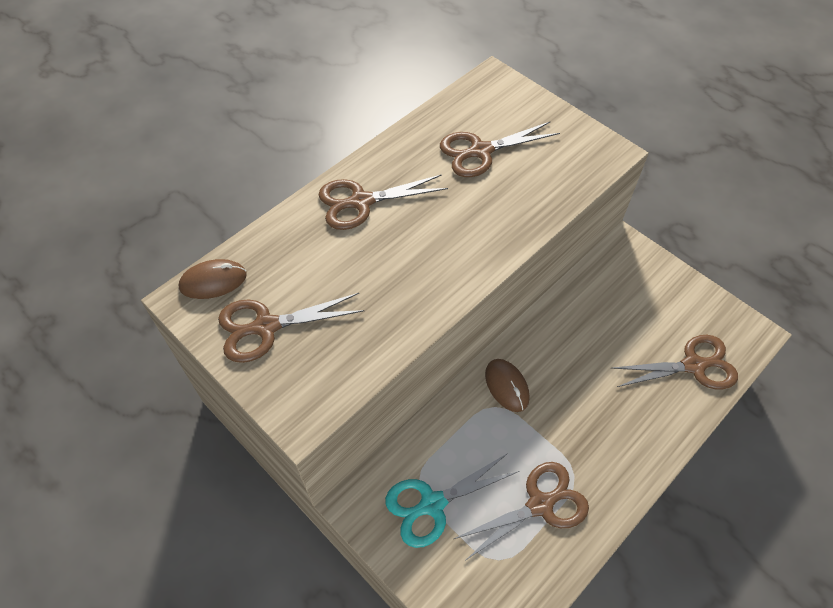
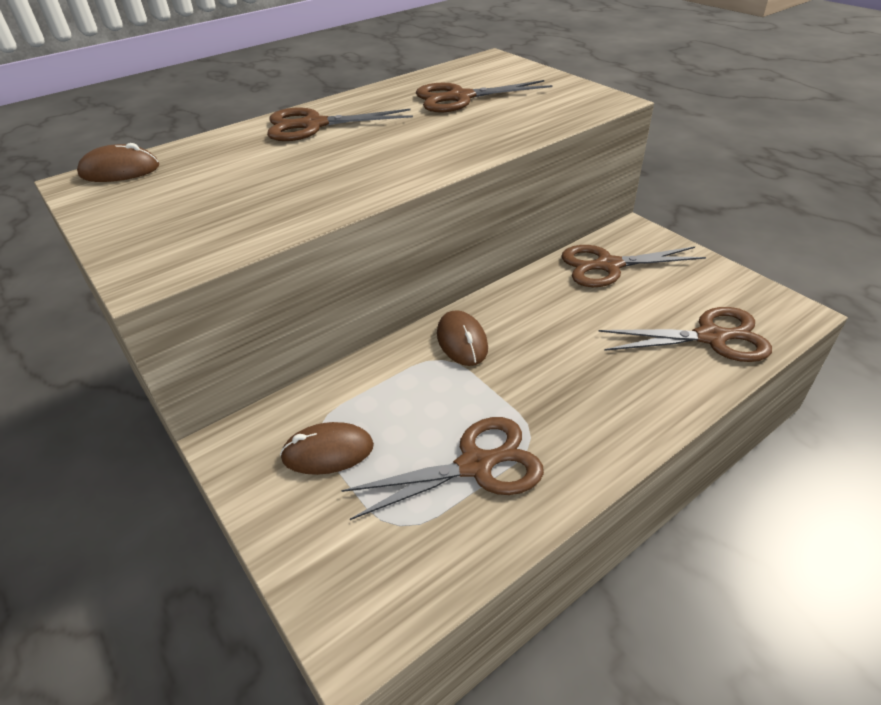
camera: 10 degrees right, 15 degrees down
(265, 327) = (153, 203): brown scissors -> brown scissors (608, 266)
(432, 504) = (328, 452): turquoise scissors -> brown mouse

